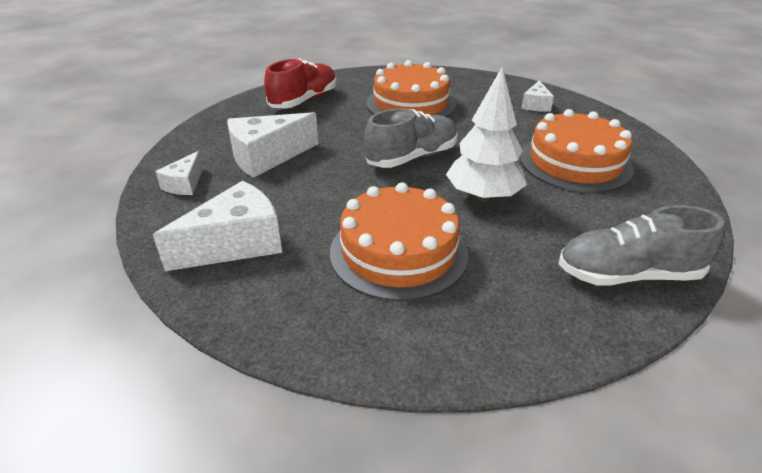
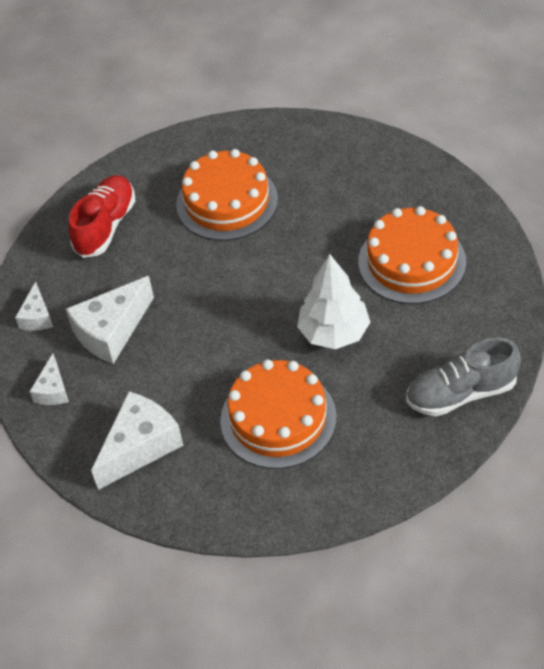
camera: 10 degrees left, 15 degrees up
(412, 157) = (255, 294): grey shoe -> none
(536, 105) = (363, 170): white cheese -> white cheese (37, 317)

